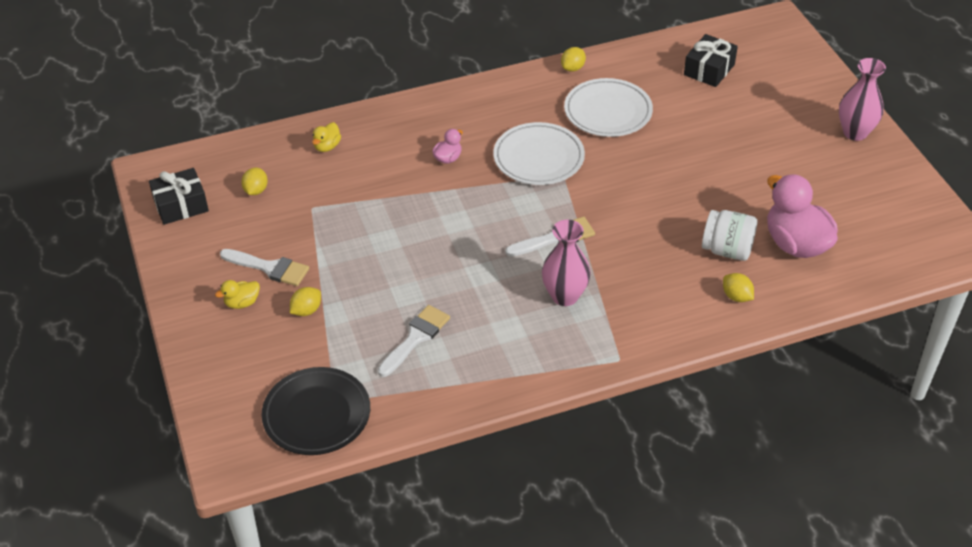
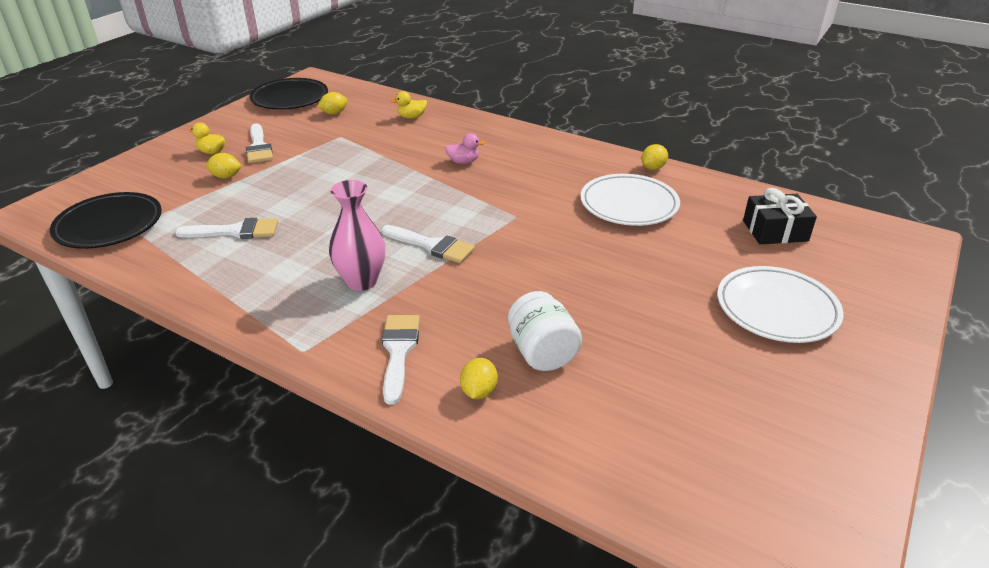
camera: 50 degrees right, 10 degrees down
(181, 205) = (290, 98): black gift -> black plate
(538, 158) = (521, 197): white plate -> white plate (777, 309)
(573, 68) = (653, 168): yellow lemon -> yellow lemon turned 45 degrees counterclockwise
(664, 314) = (398, 351): none -> white brush
(796, 244) = (616, 400): pink duck -> none
(855, 132) = (859, 365): pink vase -> none

